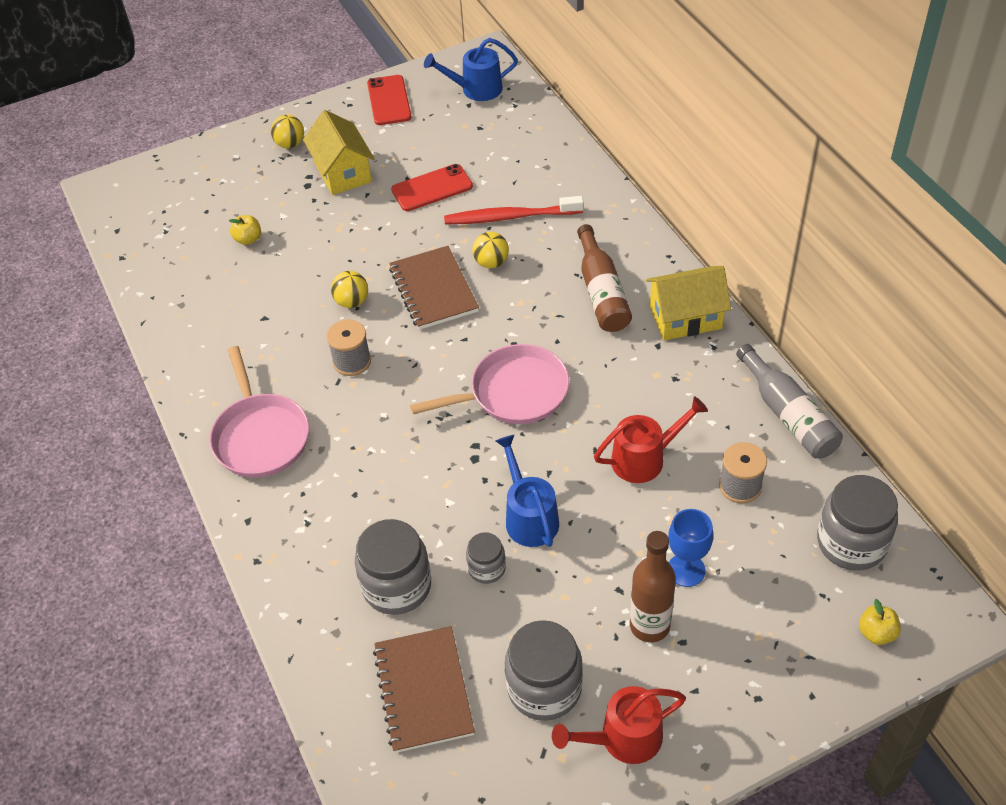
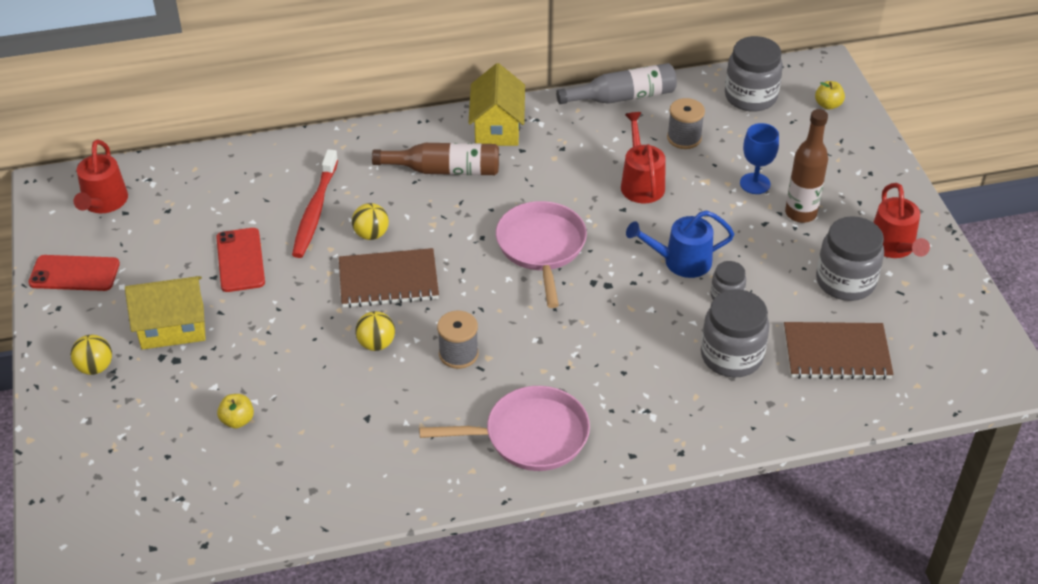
camera: 80 degrees left, 5 degrees down
(476, 89) = (103, 202): blue watering can -> red watering can

